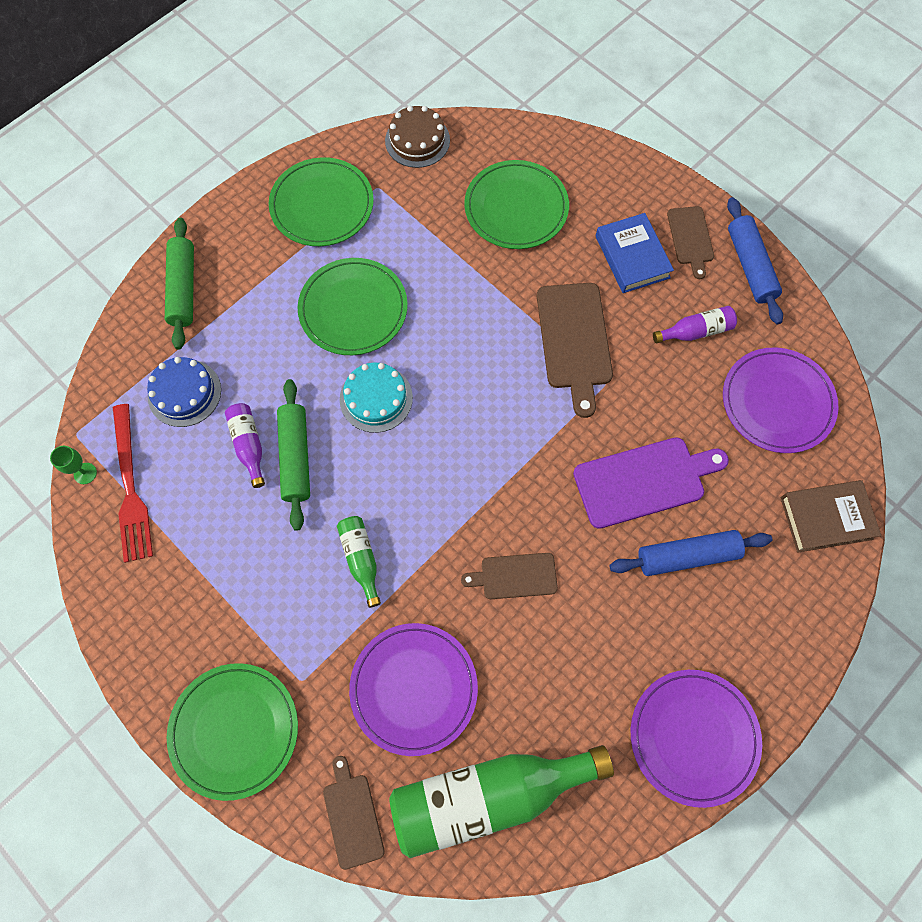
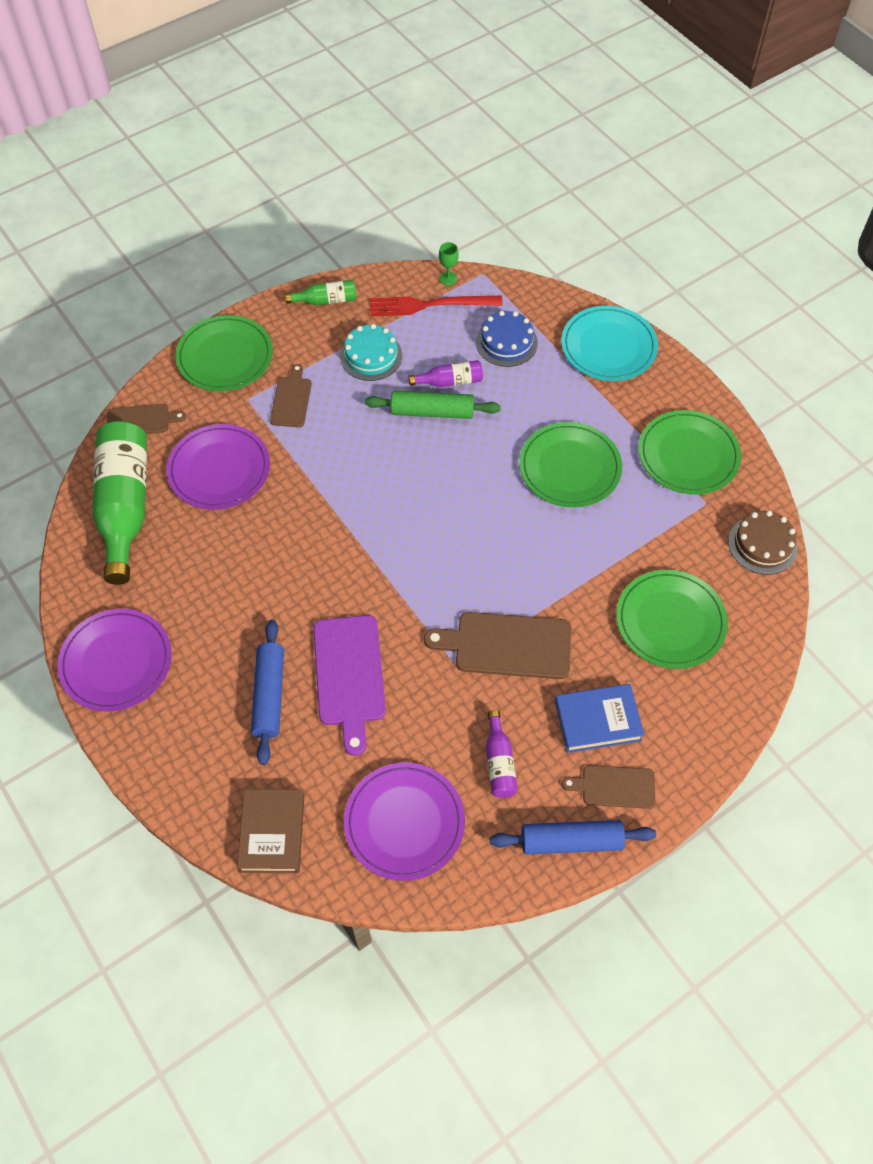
camera: 100 degrees right, 10 degrees down
(183, 288) = (608, 347): green rolling pin -> turquoise plate
(361, 559) = (333, 447): green bottle -> green bottle (326, 300)
(376, 398) = (476, 474): turquoise cake -> turquoise cake (371, 356)
(515, 576) = (288, 554): brown cutting board -> brown cutting board (291, 399)

